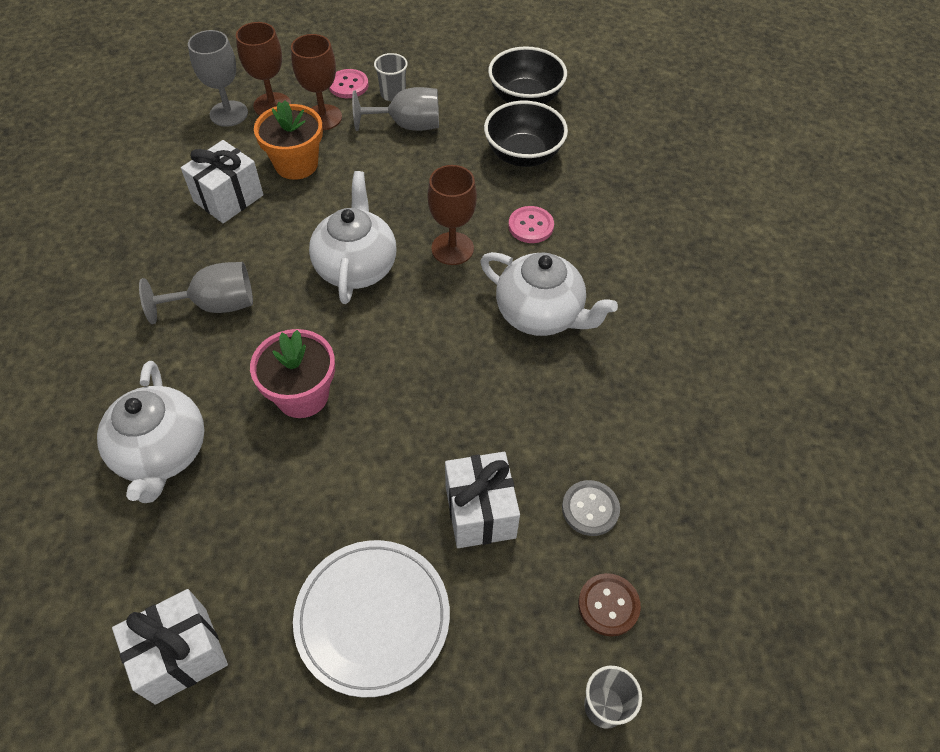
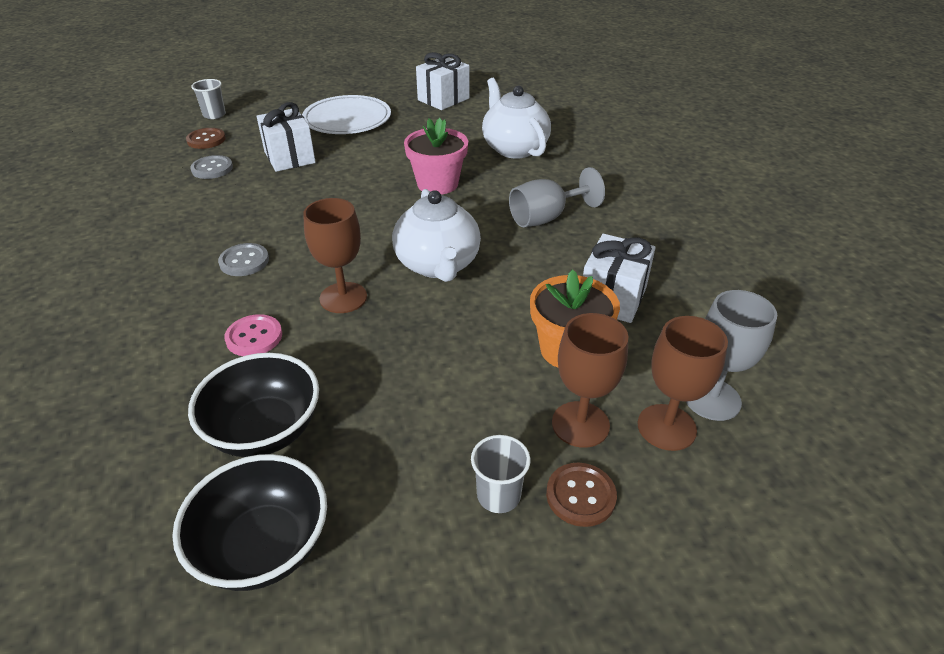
camera: 165 degrees right, 15 degrees down
(348, 85) = (580, 496): pink button -> brown button
(407, 125) = (451, 440): grey goblet -> none
(541, 314) = (244, 261): white teapot -> grey button

